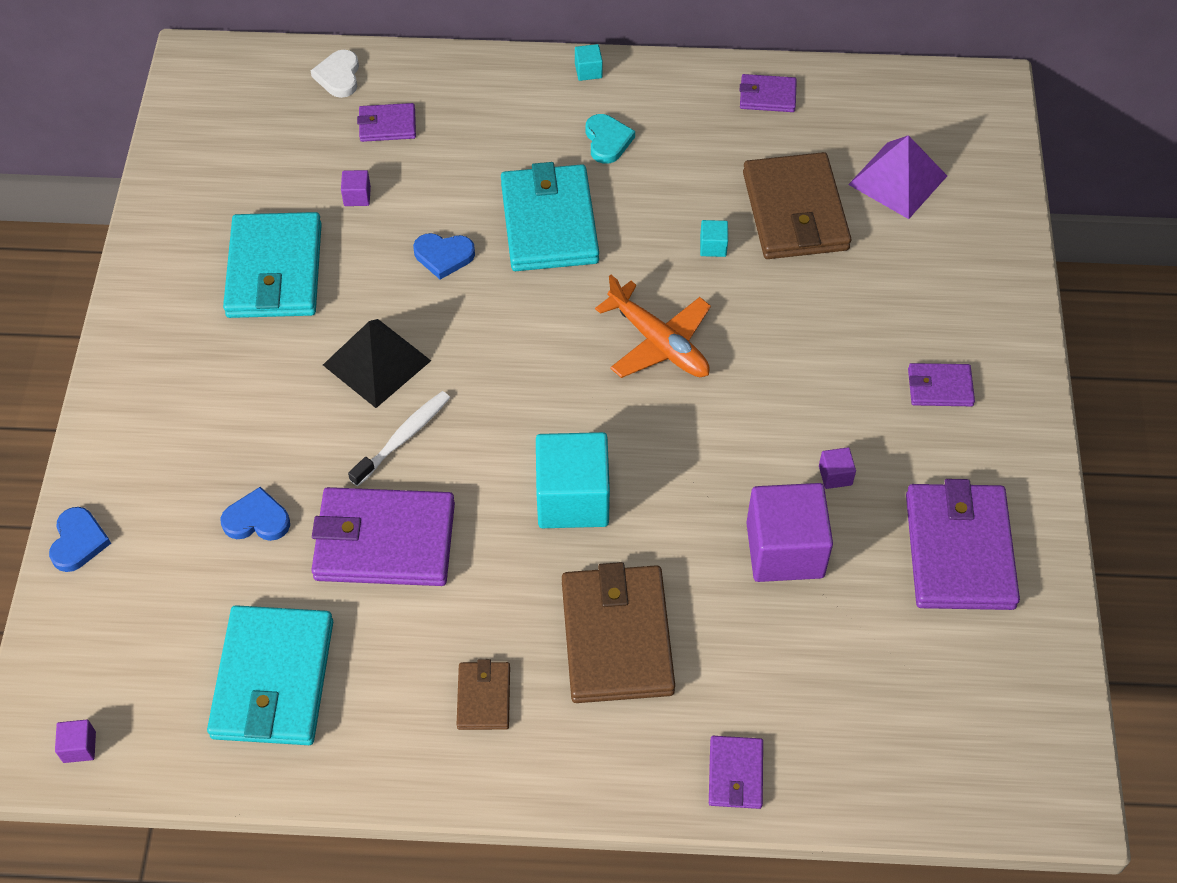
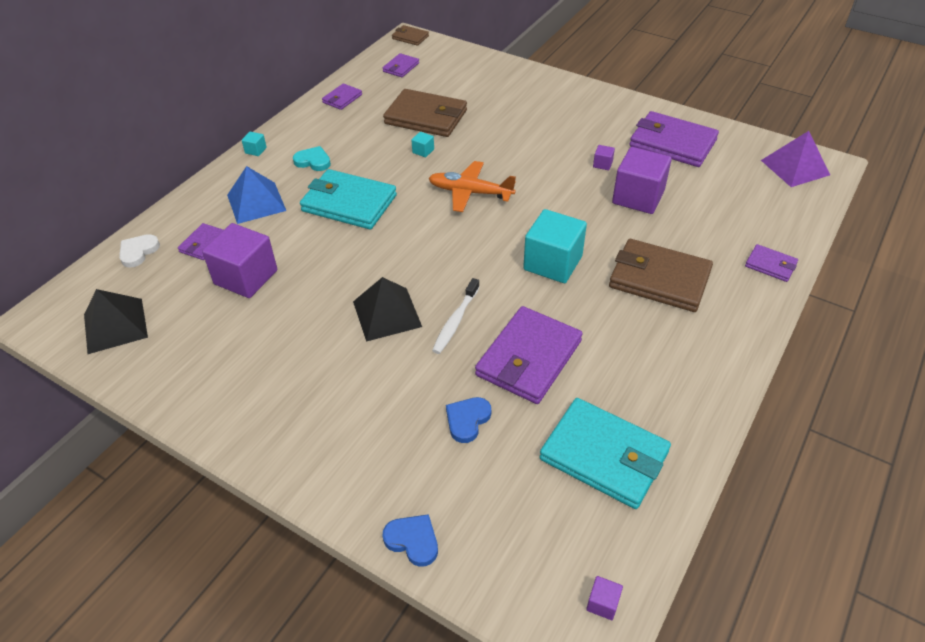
camera: 60 degrees left, 10 degrees down
(221, 129) = (115, 325): none -> black pyramid
(275, 270) = (266, 339): turquoise wallet -> none
(339, 76) = (138, 252): white heart -> white heart turned 90 degrees clockwise
(357, 196) = (246, 277): purple cube -> purple cube, size x2.42
(403, 437) = (455, 321): white toothbrush -> white toothbrush turned 135 degrees counterclockwise
(443, 256) = (331, 255): blue heart -> none
(483, 697) = (672, 351): brown wallet -> brown wallet (410, 37)
(489, 130) = (256, 202): none -> blue pyramid
(658, 342) = (470, 192): orange plane -> orange plane turned 150 degrees counterclockwise
(898, 180) = (437, 80): purple pyramid -> purple pyramid (795, 167)
(940, 387) = (572, 114): purple wallet -> purple wallet (401, 67)

